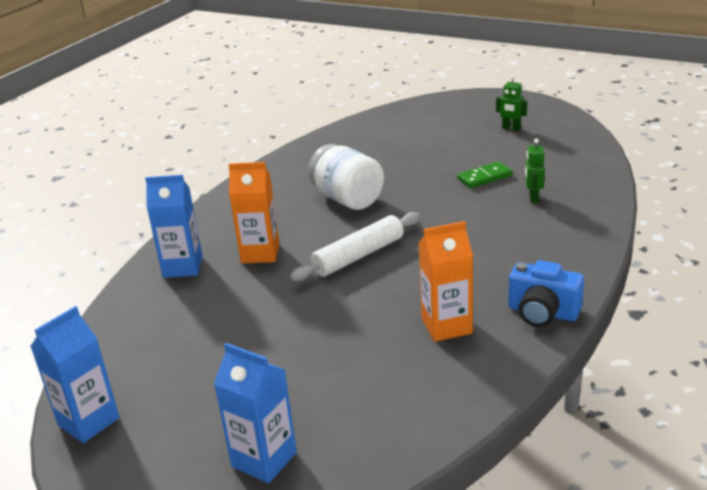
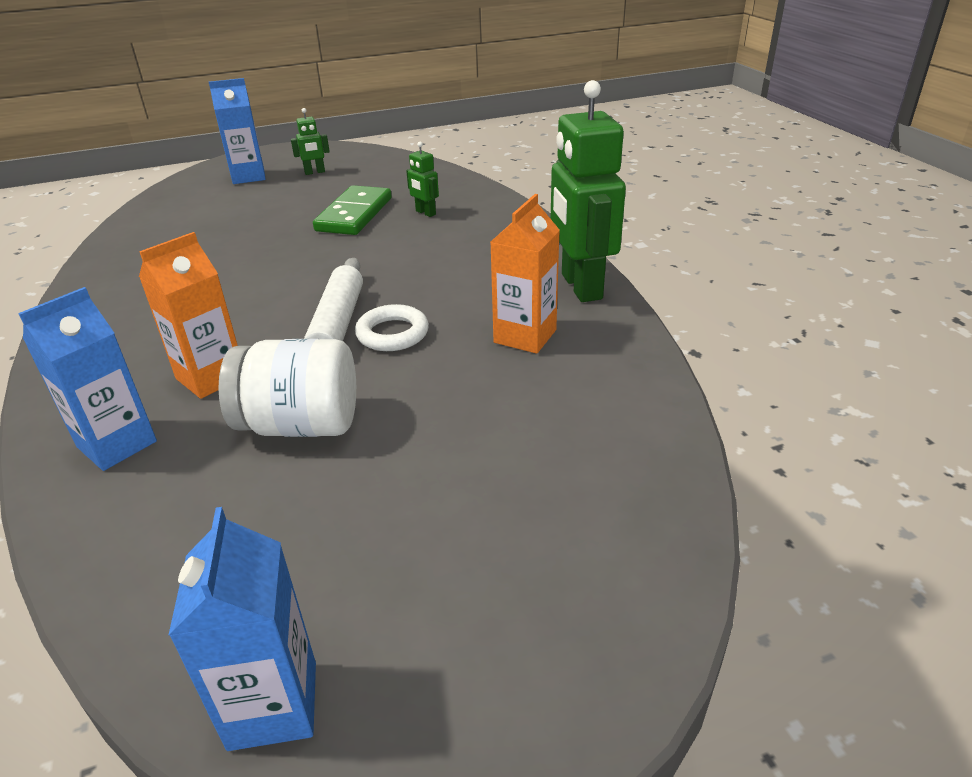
camera: 50 degrees left, 5 degrees up
(264, 459) = (569, 559): blue carton -> blue carton (248, 176)
(347, 199) = (237, 284): white jar -> white jar (300, 425)
(377, 279) = (392, 334): none -> white ring
(484, 177) = (354, 214): green domino -> green domino, size x1.60
(542, 313) = (580, 286): blue camera -> green robot

